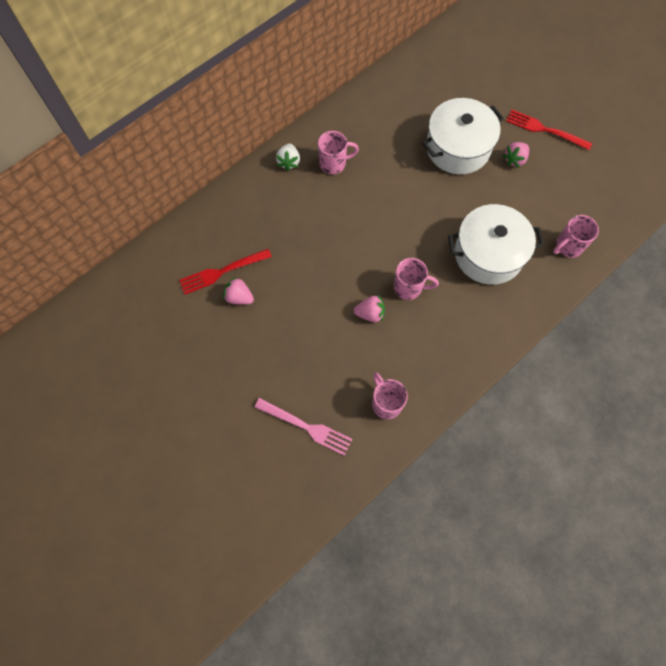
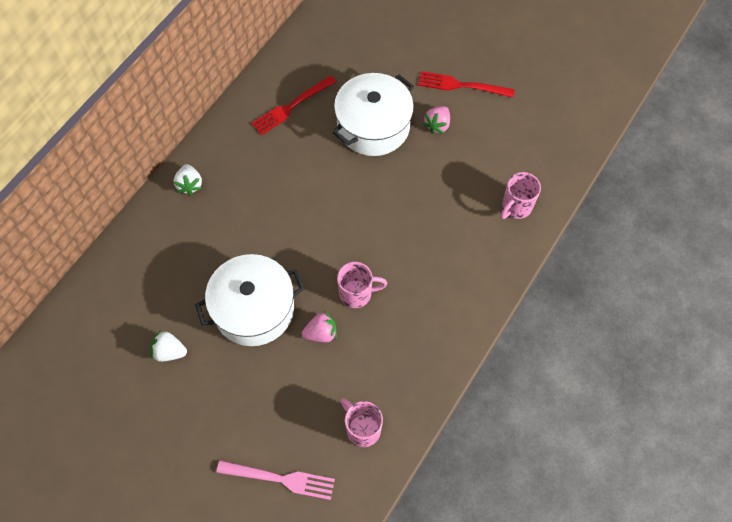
camera: 15 degrees left, 5 degrees down
(222, 272) = (143, 328): red fork -> red fork (291, 107)
(239, 297) = (169, 352): pink strawberry -> white strawberry
(333, 163) = (241, 175): pink mug -> none
(488, 254) = (434, 235): white pot -> white pot (254, 309)

